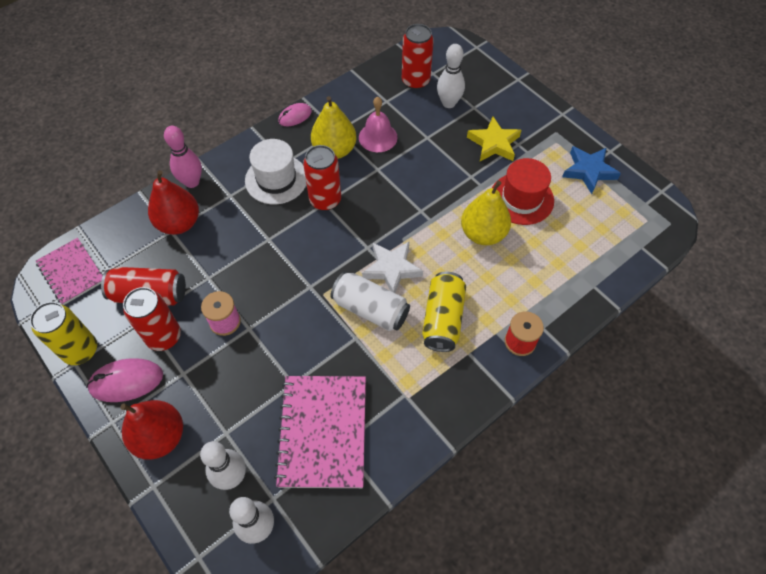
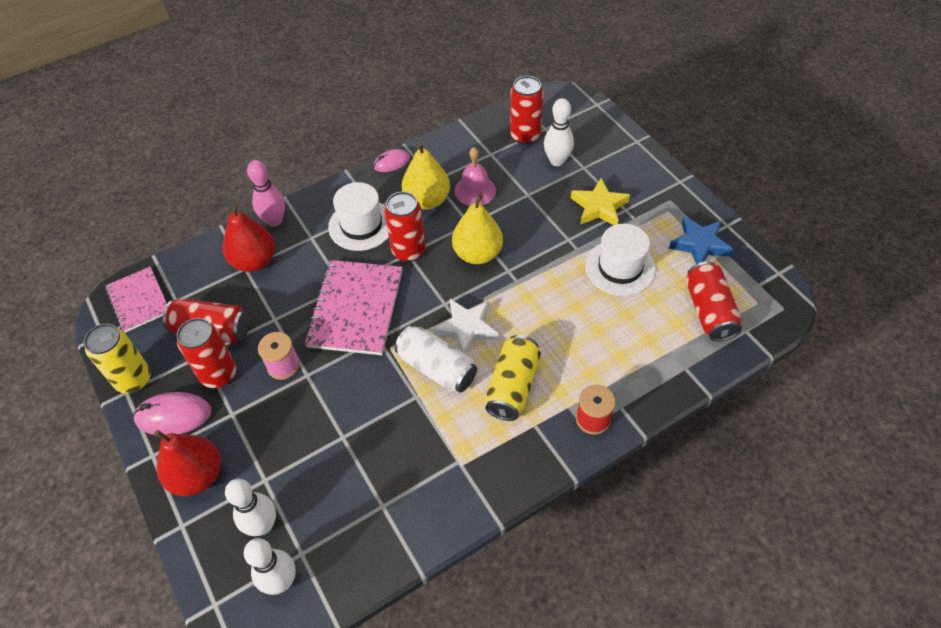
camera: 10 degrees right, 5 degrees down
(323, 432) = (365, 490): pink notebook -> pink notebook (356, 309)
(483, 234) = (571, 301): yellow pear -> yellow pear (477, 254)
(521, 199) = (620, 267): red hat -> white hat
(606, 231) = (709, 311): none -> red can

